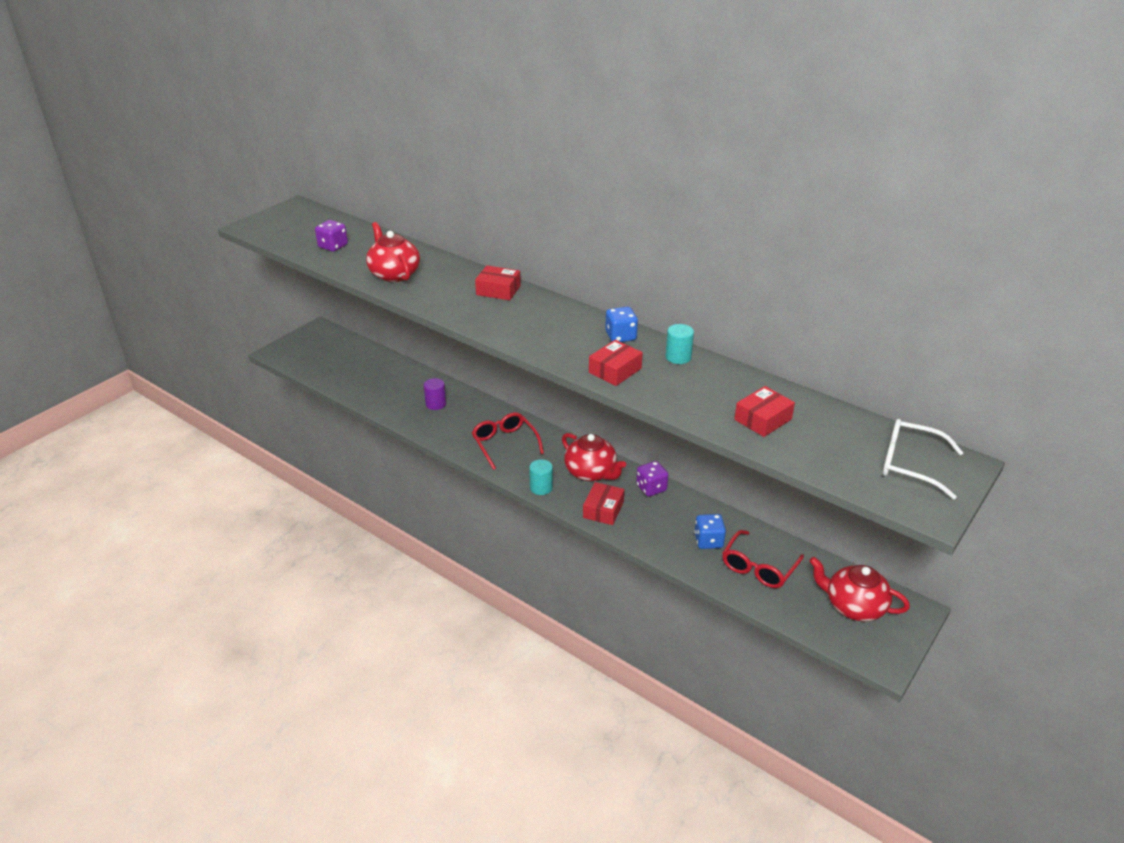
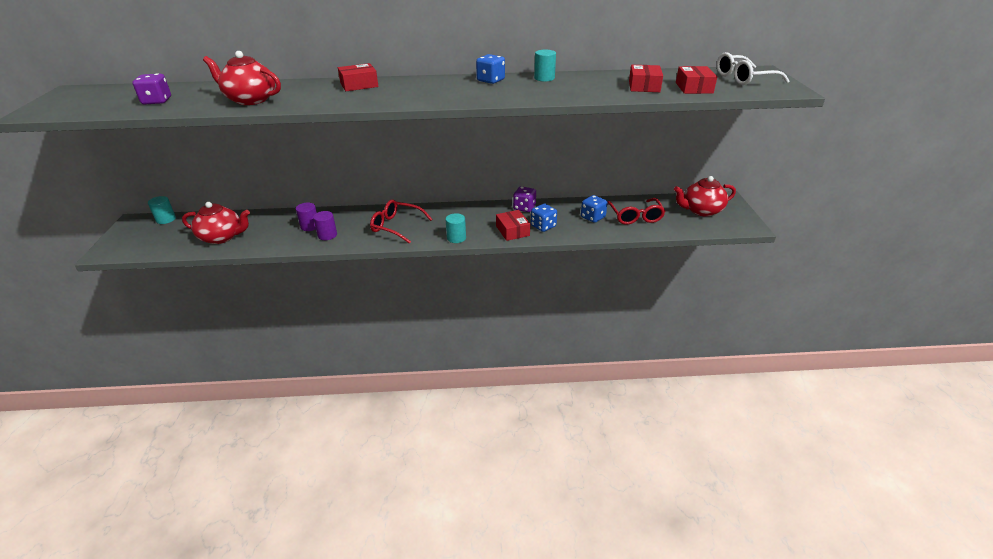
camera: 40 degrees left, 0 degrees up
(341, 338) = (166, 219): none -> turquoise cylinder
(439, 422) = (327, 235): none -> purple cylinder
(591, 472) = (477, 216): red teapot -> red teapot (222, 237)
(615, 370) = (519, 94): red box -> red box (694, 88)
(641, 522) = (543, 226): none -> blue dice

